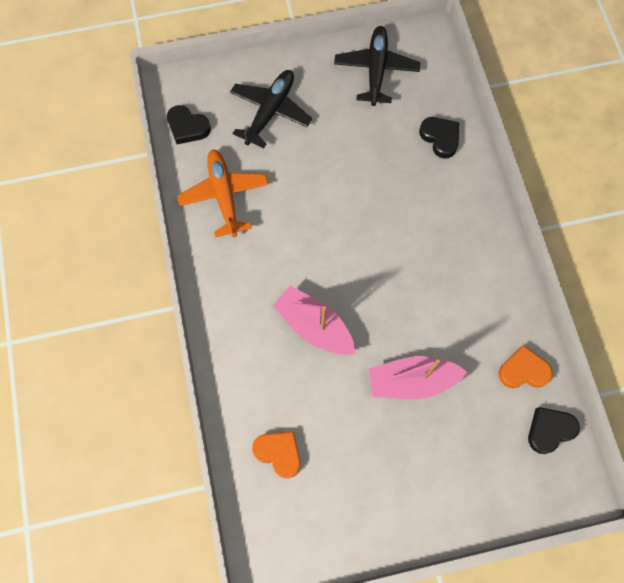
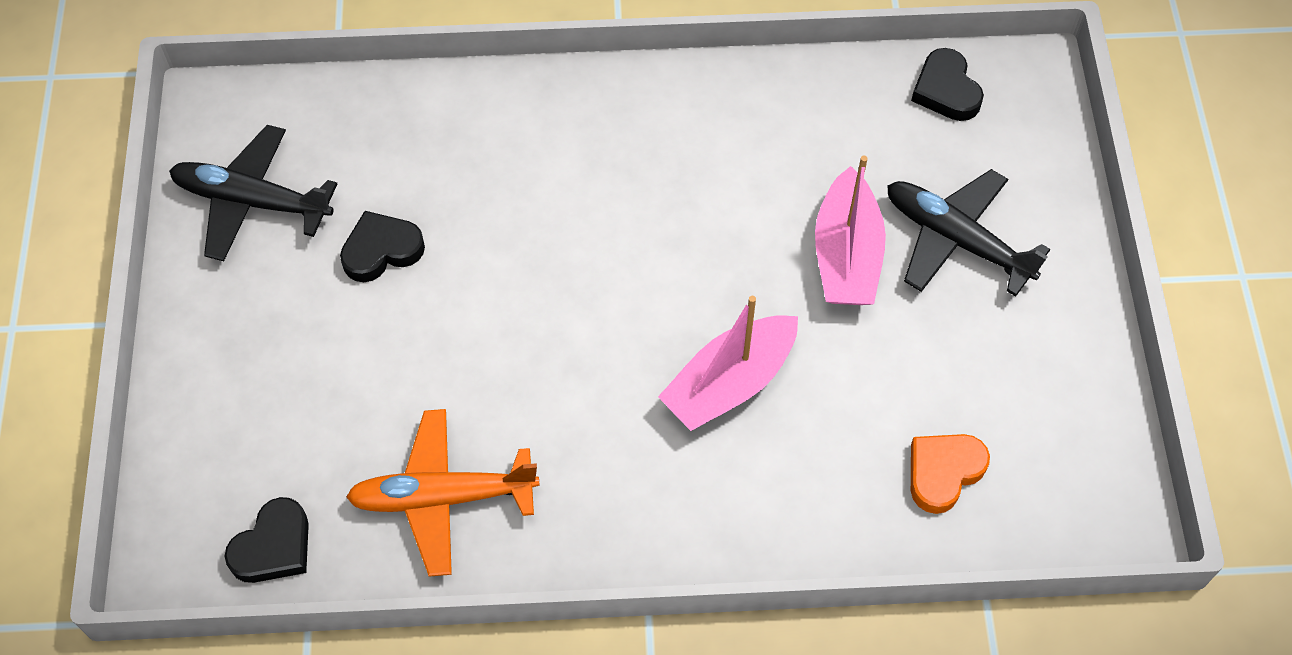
camera: 80 degrees left, 10 degrees down
(270, 111) = (284, 391): black plane -> black plane (956, 239)
(440, 138) = (420, 130): black heart -> black heart (381, 250)
(523, 370) = (850, 103): orange heart -> none

